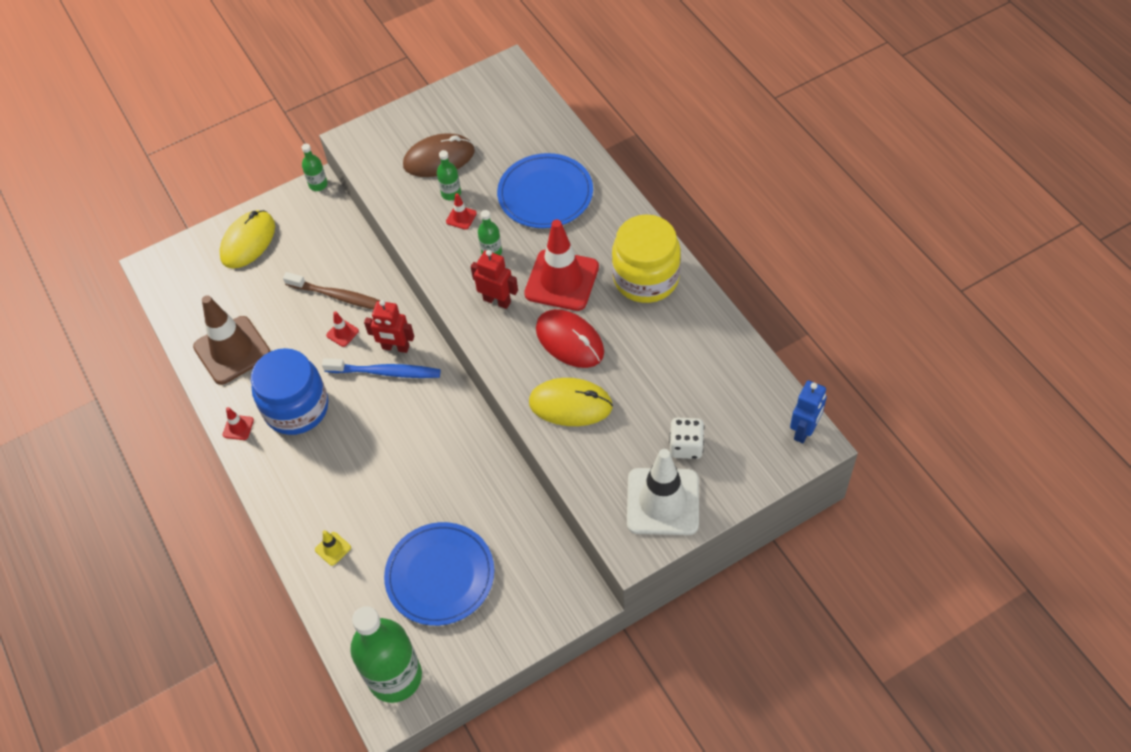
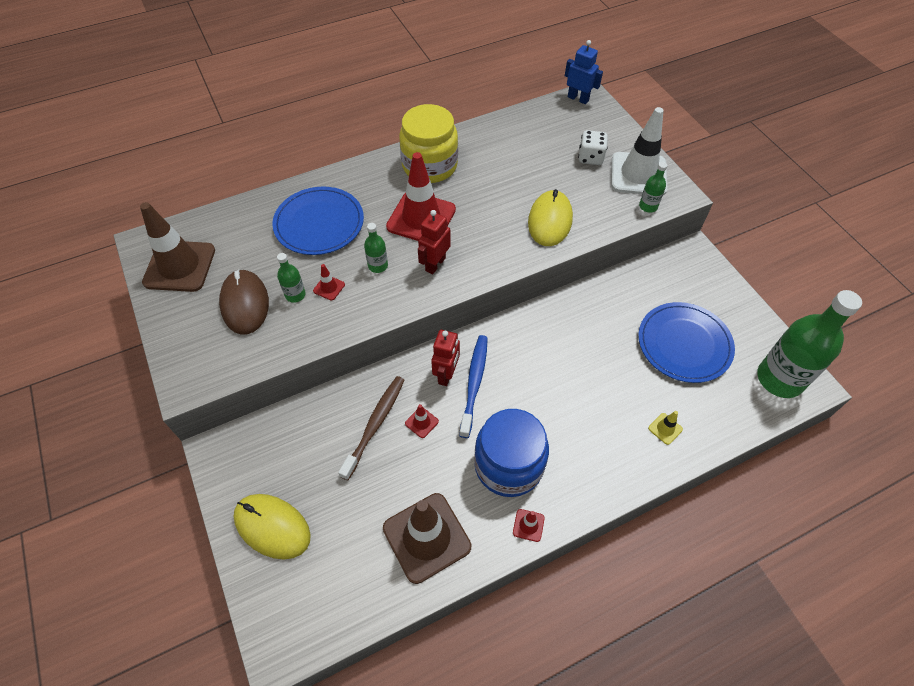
camera: 90 degrees left, 0 degrees up
(318, 184) = (211, 449): green bottle -> green bottle (648, 206)
(480, 101) = (180, 266): none -> brown traffic cone
(569, 341) = (486, 217): red mouse -> none

